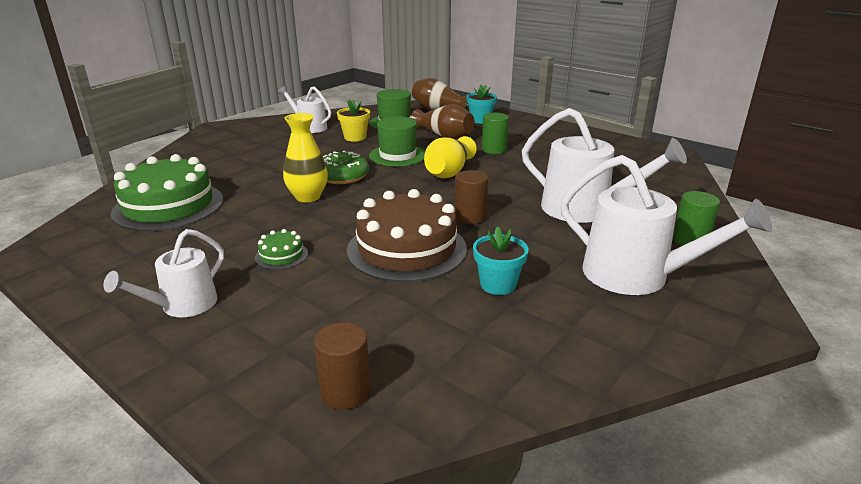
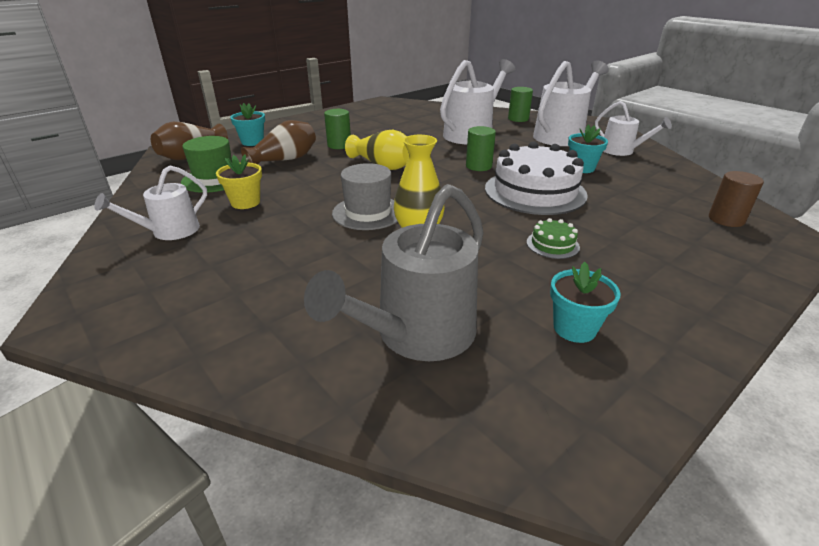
camera: 80 degrees left, 5 degrees up
(150, 260) = (574, 328): none -> turquoise flower pot
(168, 206) = (418, 334): green cake -> grey watering can
(183, 305) = (659, 293): white watering can -> white watering can (621, 151)
(342, 176) = (368, 212): green donut -> grey hat
(397, 155) = (325, 183): green hat -> none
(407, 249) = (535, 191): brown cake -> white cake
(470, 217) = (478, 166): brown cylinder -> green cylinder

